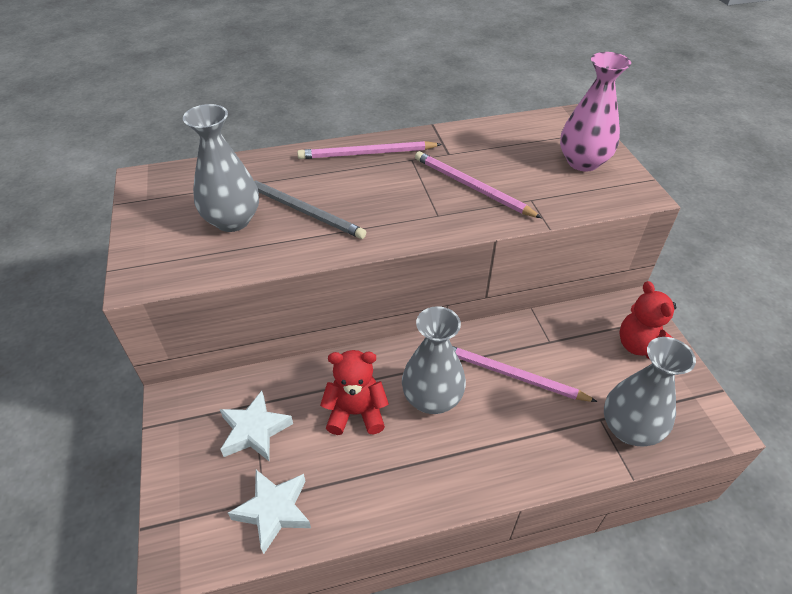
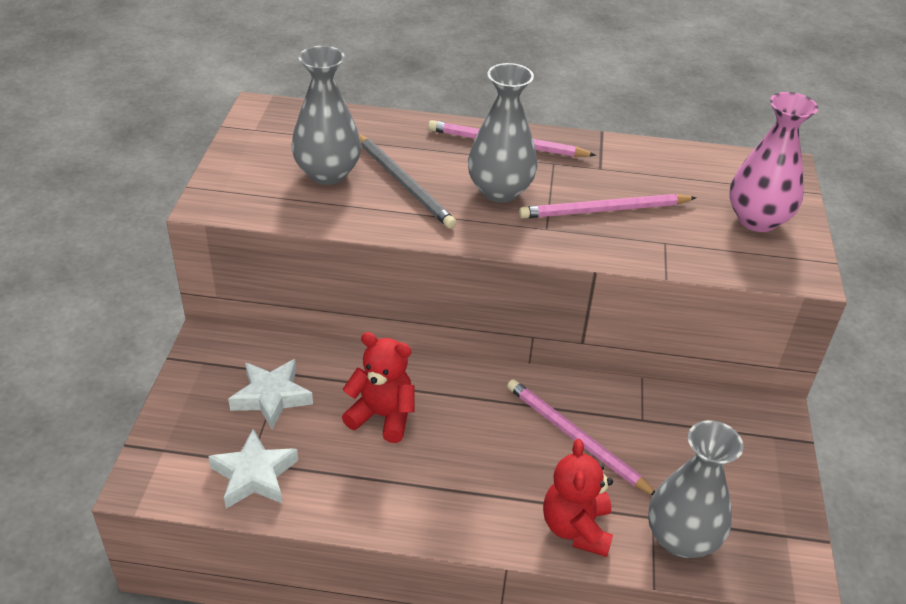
camera: 20 degrees right, 5 degrees down
(432, 399) = (471, 431): grey vase -> grey vase (500, 191)
(472, 187) = (604, 210): pink pencil -> pink pencil turned 75 degrees counterclockwise
(640, 346) = (752, 460): red teddy bear -> red teddy bear (576, 528)

